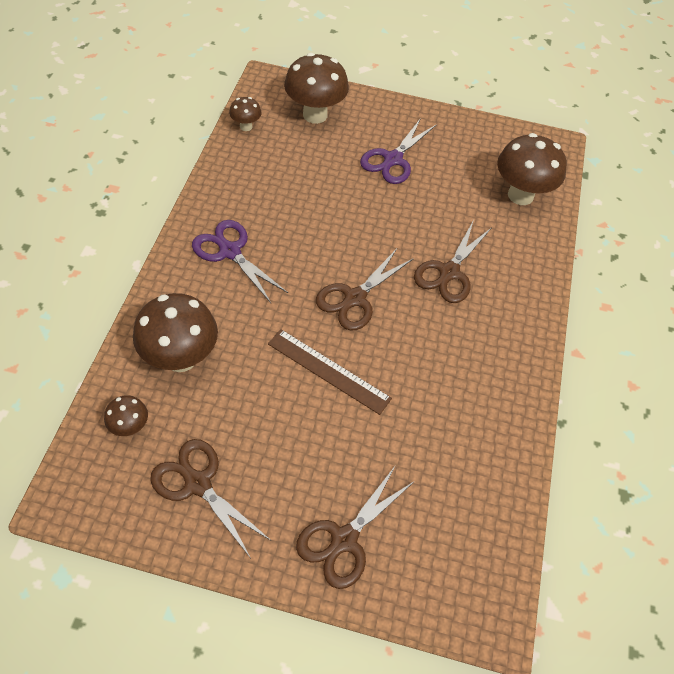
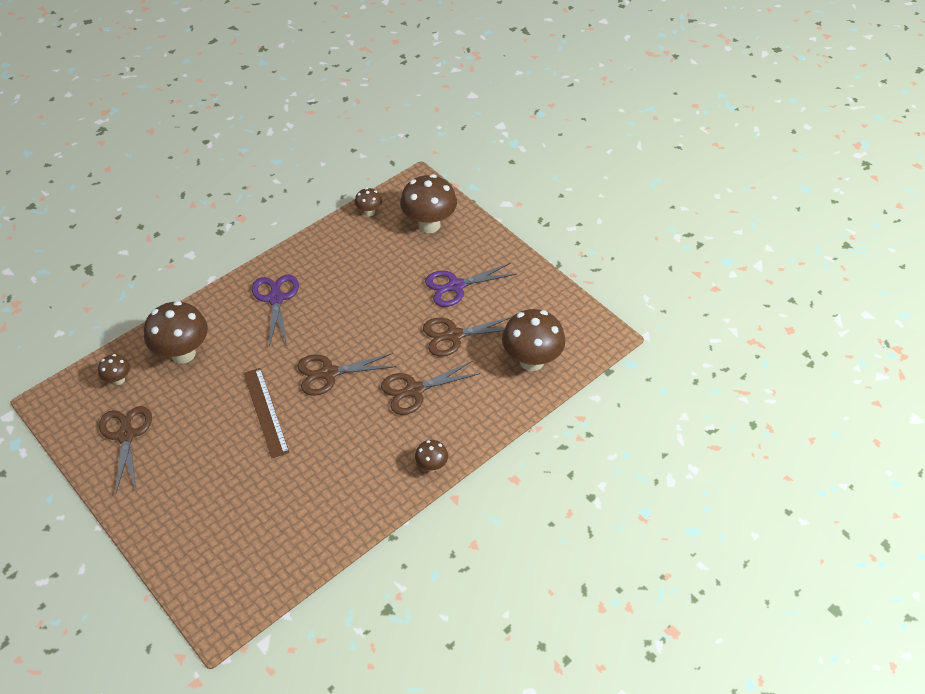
camera: 40 degrees right, 5 degrees down
(344, 539) = (178, 519): brown scissors -> brown scissors (454, 335)
(532, 334) = (432, 466): none -> brown mushroom

